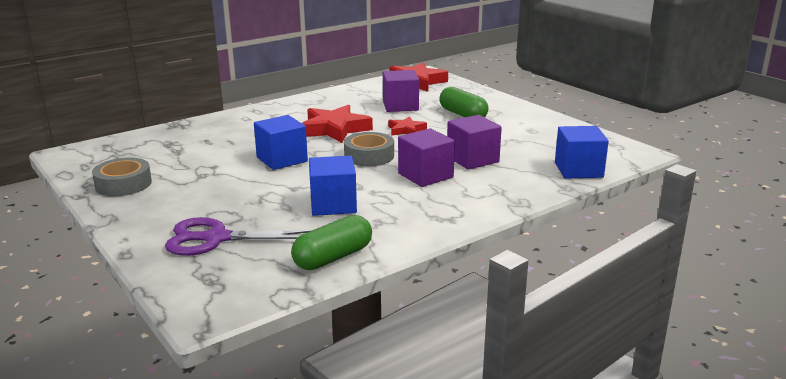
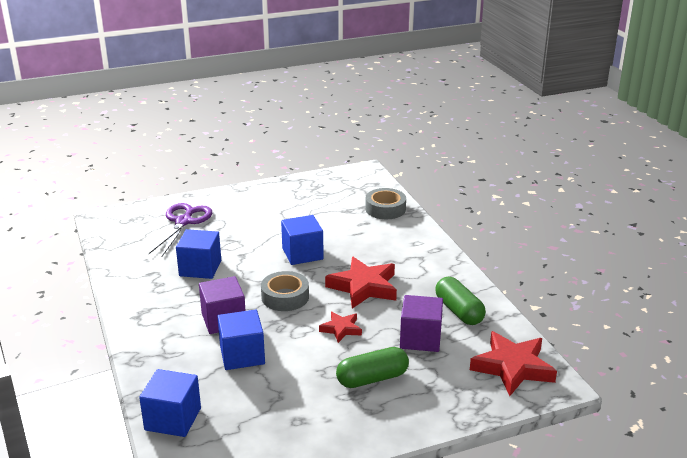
camera: 105 degrees right, 5 degrees up
(123, 184) = (293, 191): grey tape -> grey tape (385, 209)
(333, 257) = (123, 260): green capsule -> green capsule (459, 311)
(472, 159) = (242, 355): purple cube -> blue cube

